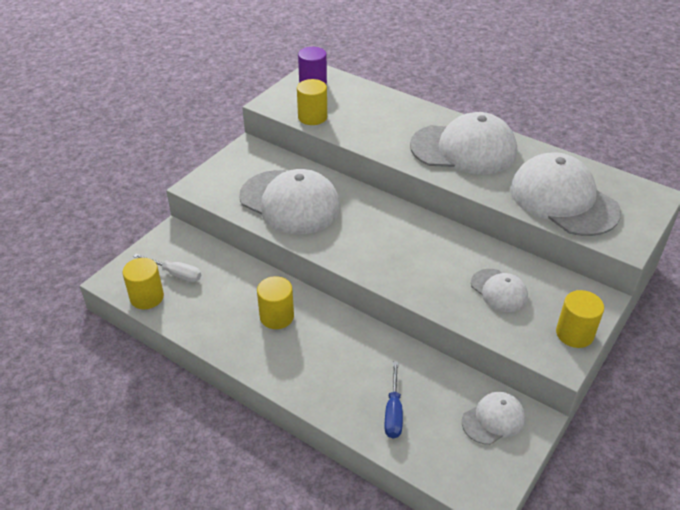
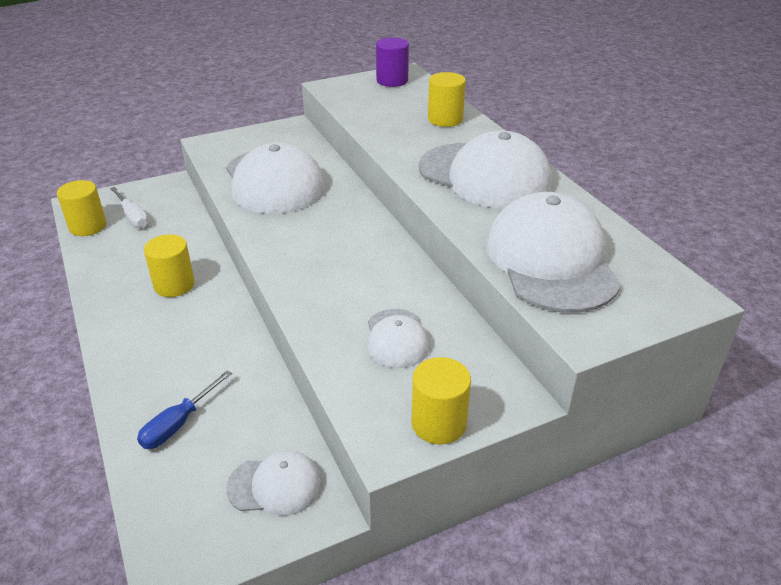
camera: 30 degrees right, 5 degrees down
(312, 117) = (356, 106): yellow cylinder -> yellow cylinder (445, 119)

